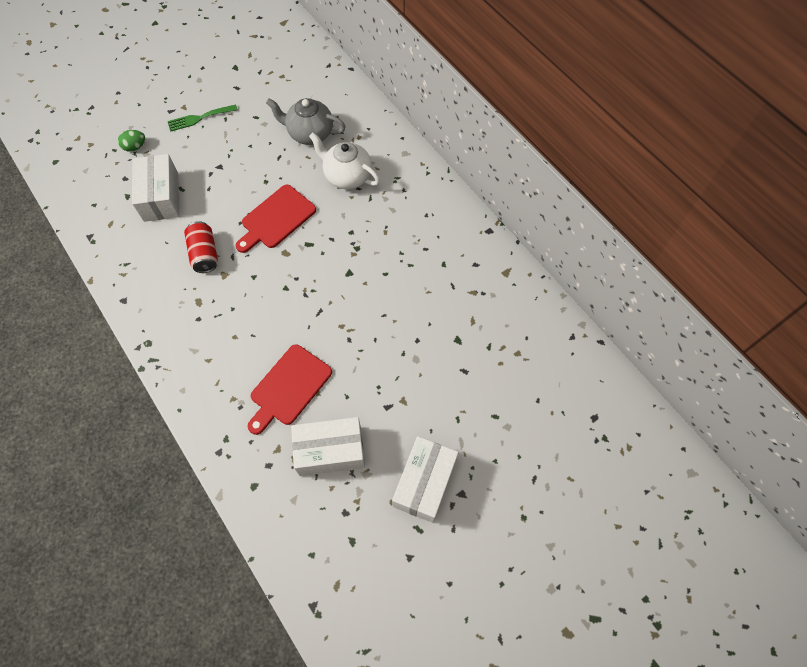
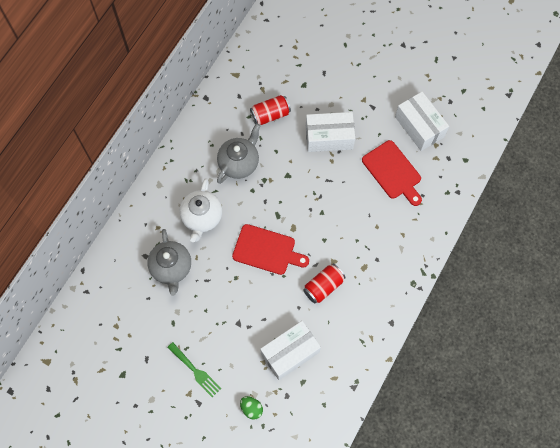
camera: 115 degrees left, 5 degrees up
(288, 387) = (393, 172): red cutting board -> red cutting board turned 45 degrees clockwise
(390, 232) = (239, 163): none -> grey teapot
(424, 483) = (408, 66): white box -> white box (329, 137)
(434, 286) = (270, 115): none -> red can

